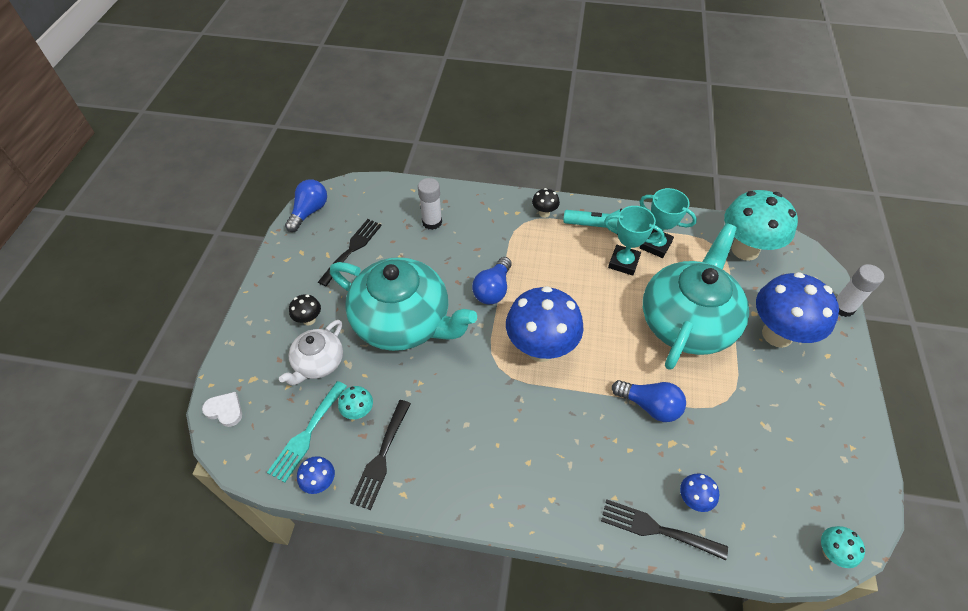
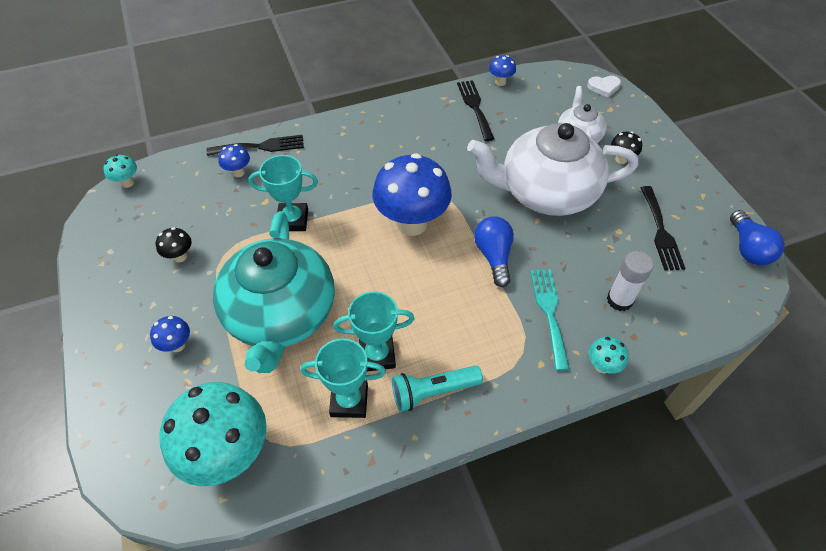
camera: 150 degrees right, 0 degrees up
(306, 434) = (536, 98): turquoise fork -> turquoise fork (549, 312)
(359, 412) = (515, 122): turquoise mushroom -> turquoise mushroom (602, 366)
(403, 322) = (546, 192): turquoise teapot -> white teapot
(544, 213) = (508, 379): black mushroom -> black mushroom (180, 256)
(650, 406) = (292, 220): blue light bulb -> turquoise trophy
(777, 334) = (177, 345): blue mushroom -> blue mushroom, size x0.43
(842, 307) = (95, 420): white glue stick -> none

